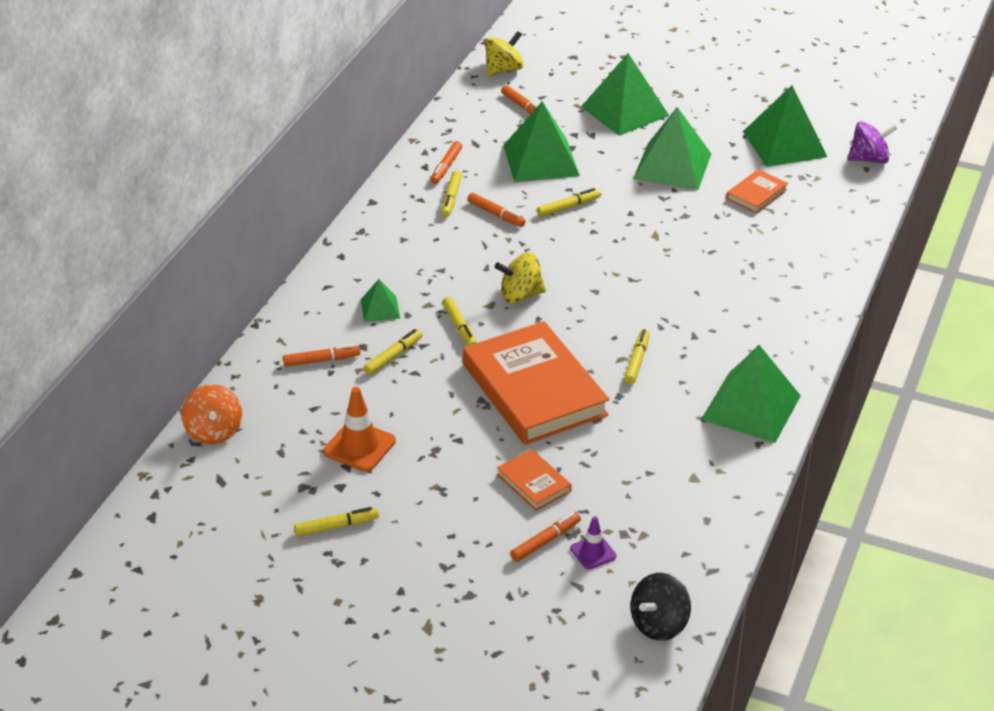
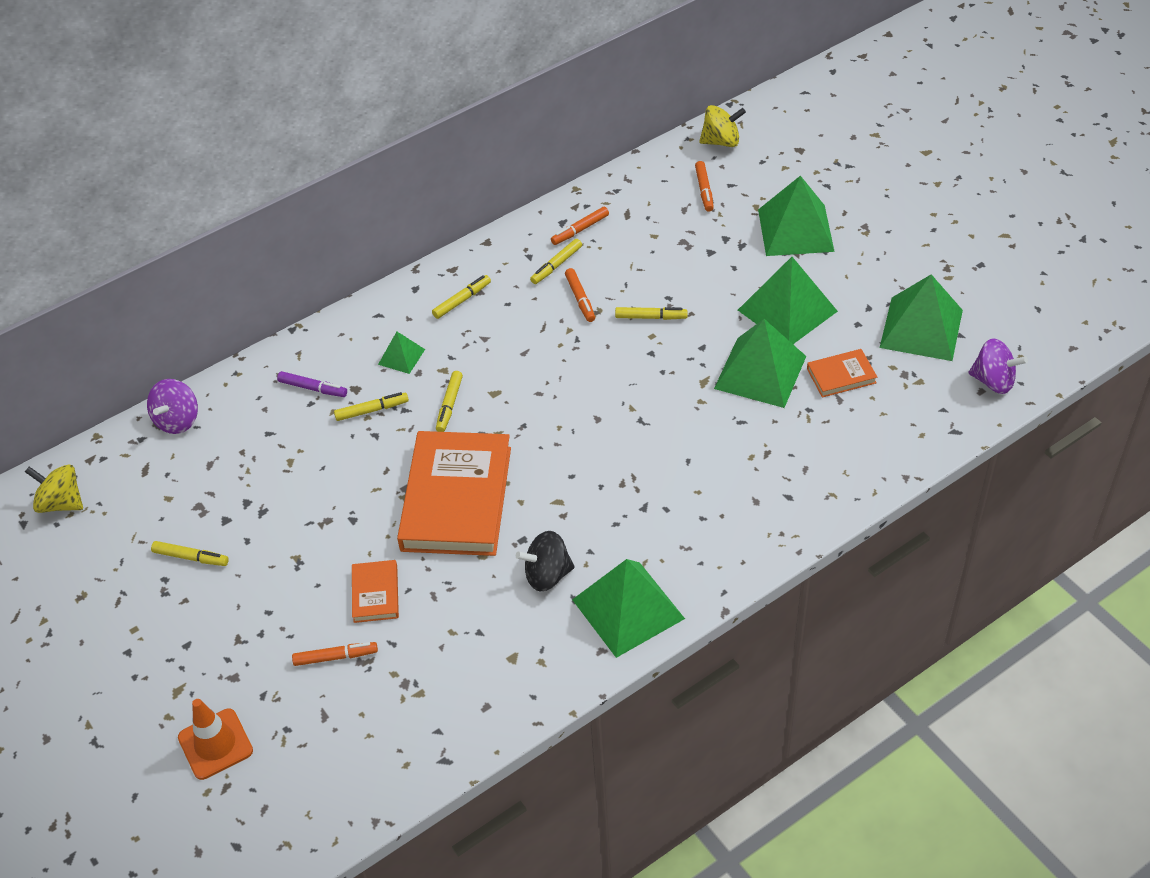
camera: 35 degrees right, 10 degrees up
(214, 431) = (178, 420): orange spinning top -> purple spinning top
(321, 360) = (313, 388): orange marker -> purple marker
(359, 446) = (271, 488): orange traffic cone -> orange traffic cone (215, 744)
(520, 295) = (528, 394): yellow spinning top -> yellow spinning top (61, 503)
(541, 160) = (670, 255): green pyramid -> green pyramid (760, 372)
(593, 552) = (363, 688): purple traffic cone -> none
(637, 361) = (569, 510): yellow marker -> yellow marker (462, 300)
(659, 624) = (355, 790): black spinning top -> black spinning top (547, 575)

